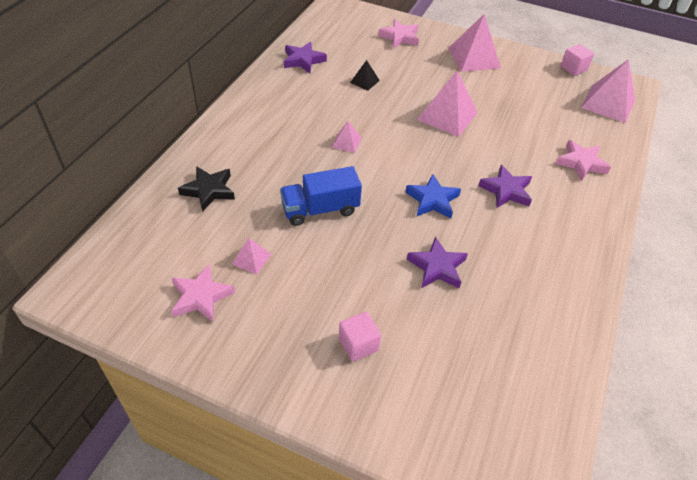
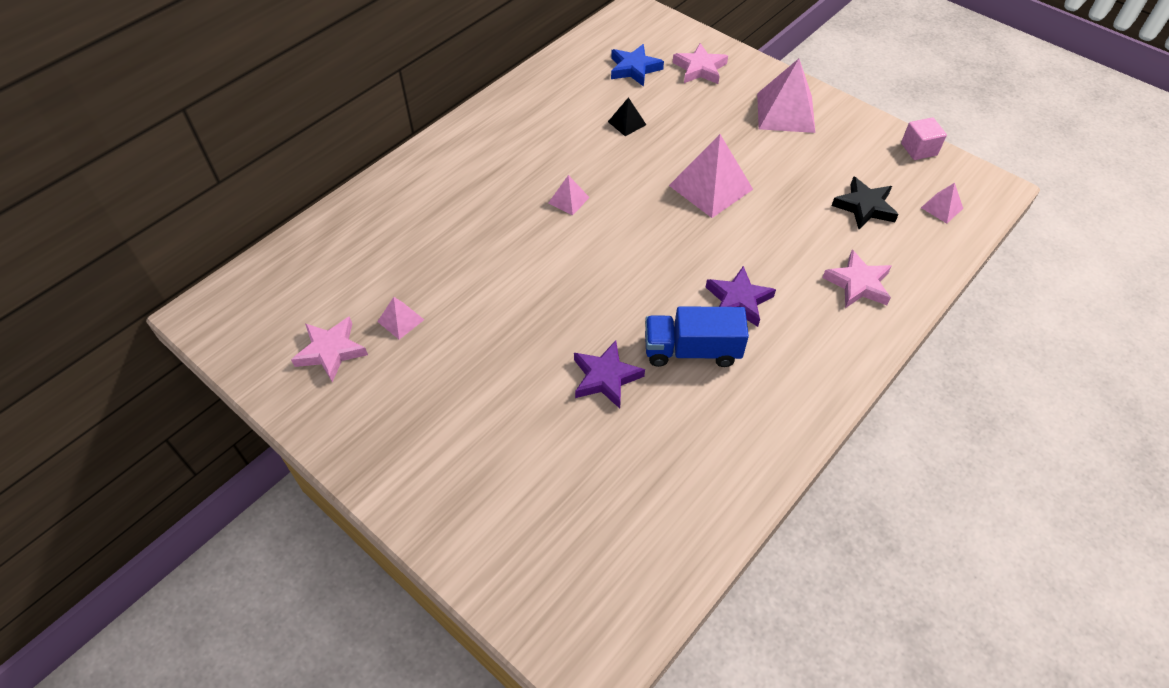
camera: 20 degrees right, 5 degrees up
(209, 190) = (387, 230): black star -> black star (864, 207)
(303, 60) = (563, 83): purple star -> none
(320, 209) = (501, 278): blue truck -> blue truck (692, 350)
(358, 344) = (474, 445): pink cube -> none
(432, 200) = (639, 294): blue star -> blue star (634, 69)
(608, 103) = (942, 208): pink pyramid -> pink pyramid, size x0.50

